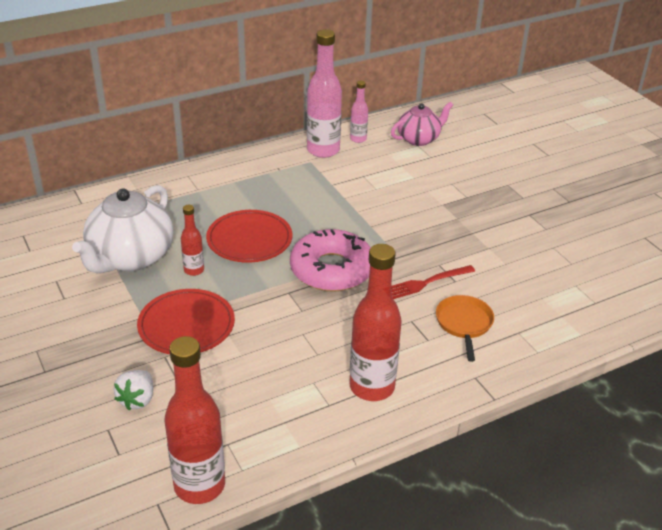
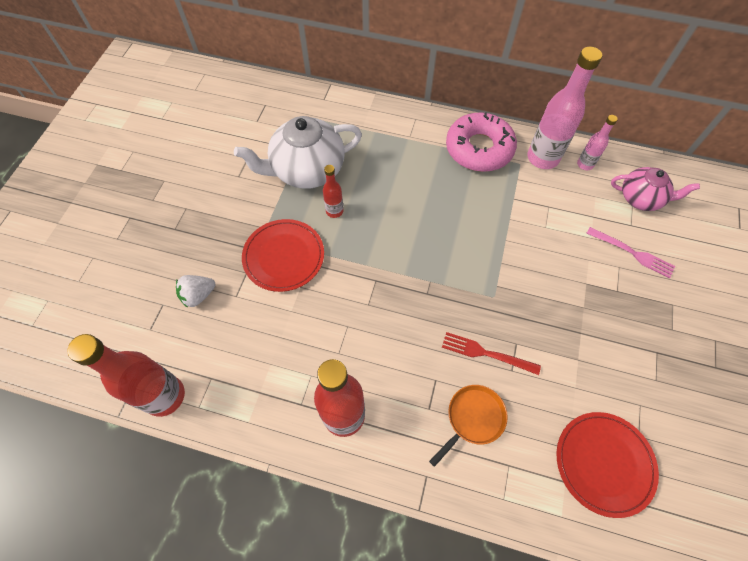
camera: 45 degrees right, 25 degrees up
(249, 239) = (398, 210): red plate -> red plate (604, 463)
(331, 270) = (427, 283): pink donut -> pink donut (479, 149)
(451, 171) = (633, 253): none -> pink fork

